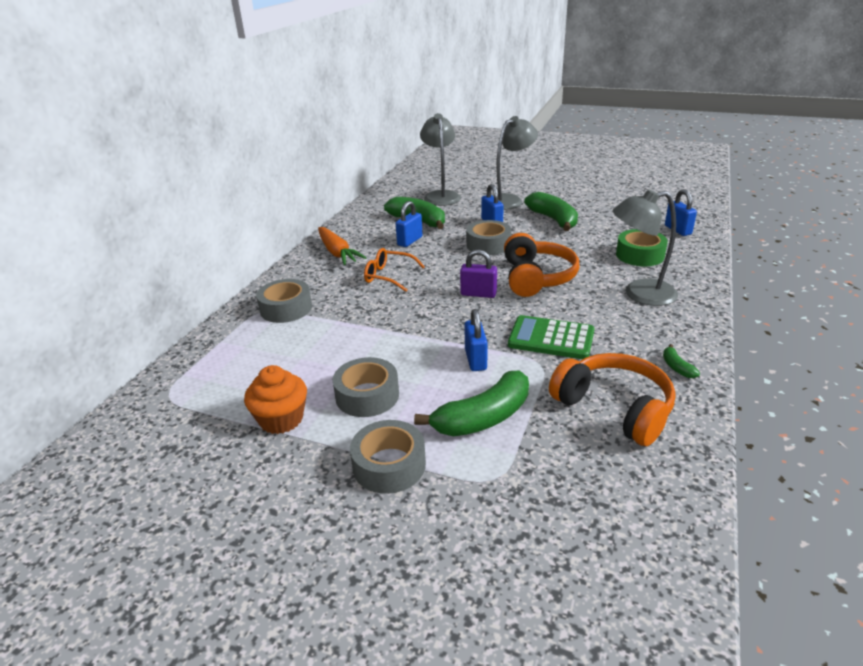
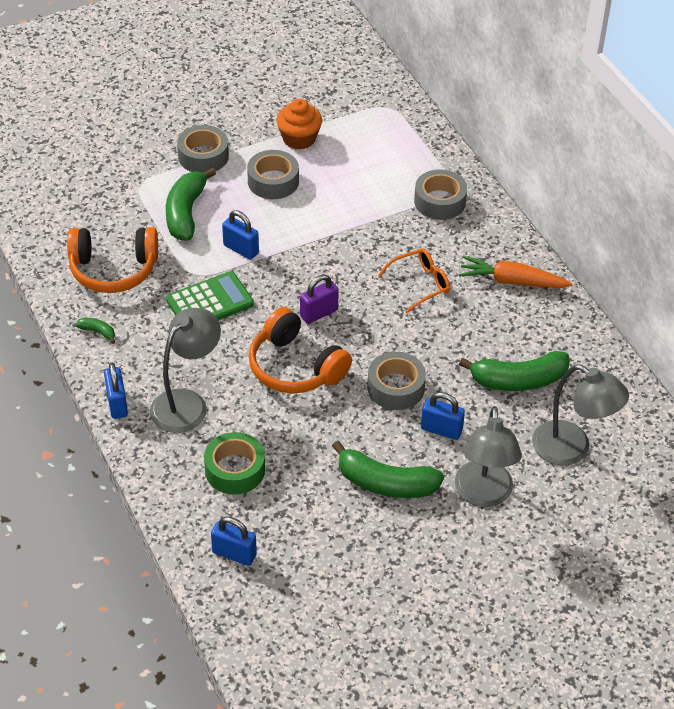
camera: 130 degrees right, 15 degrees up
(410, 241) = (475, 342): blue padlock -> blue padlock (117, 404)

